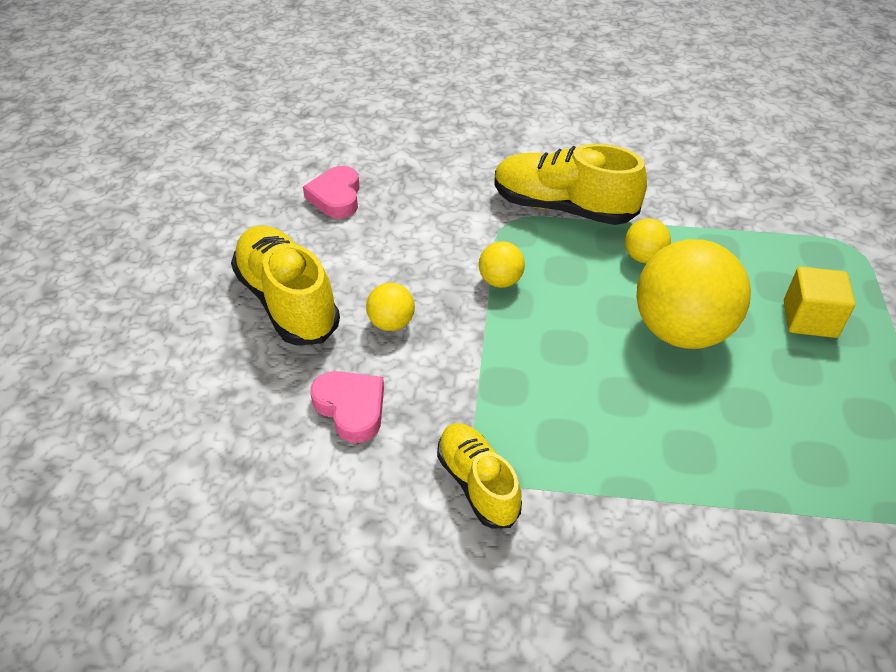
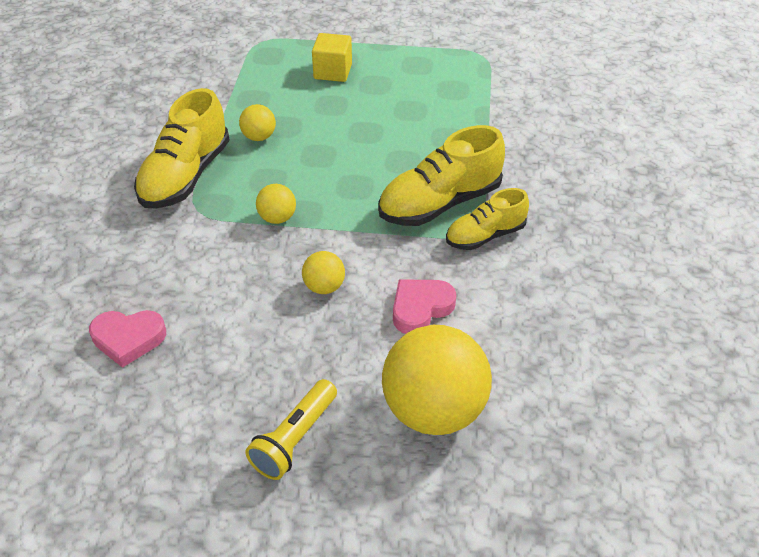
camera: 90 degrees left, 0 degrees up
(199, 309) = (294, 439): none -> yellow flashlight
(287, 301) = (289, 365): yellow shoe -> yellow shoe (439, 203)
(680, 331) = (341, 128): yellow ball -> yellow ball (433, 410)

